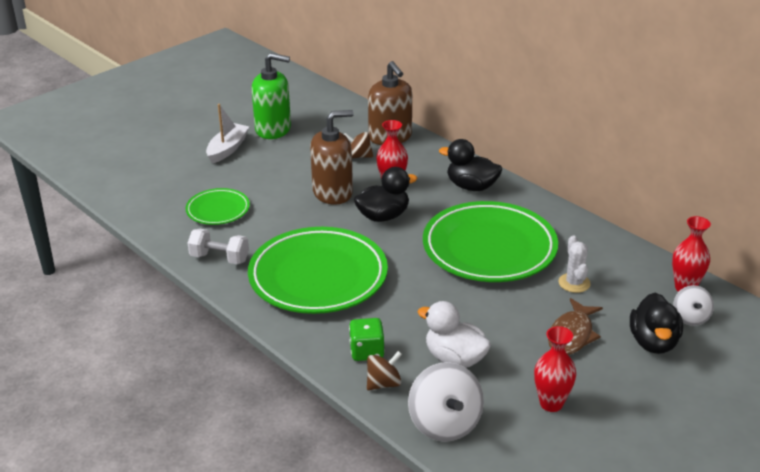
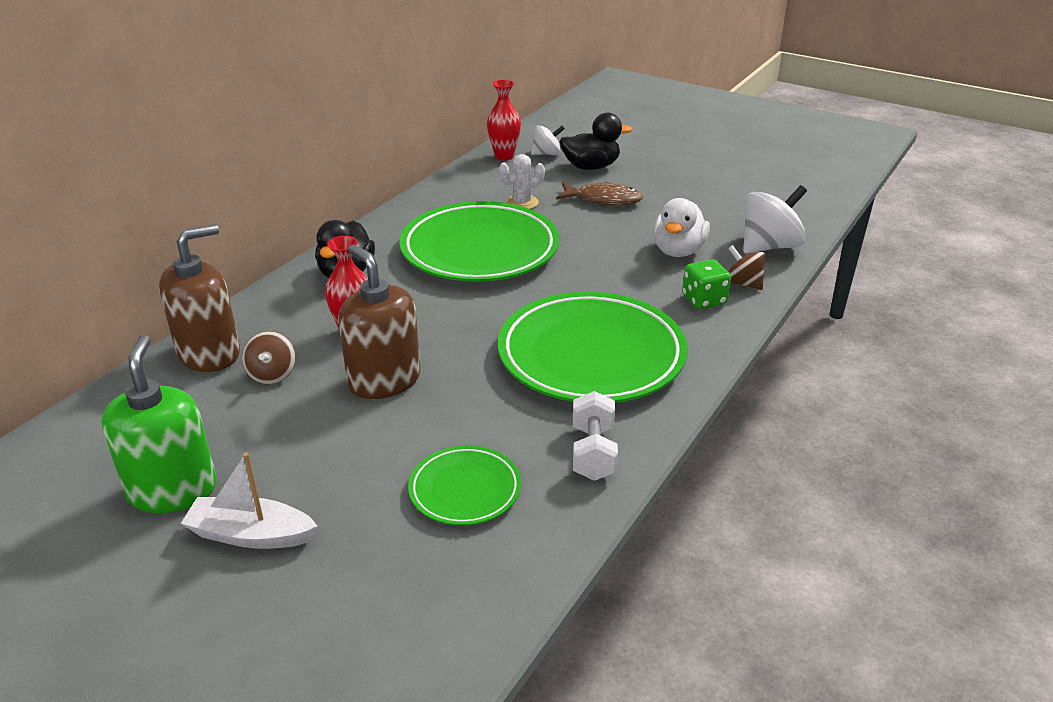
camera: 105 degrees left, 0 degrees up
(383, 216) = (435, 328): black duck -> none
(551, 404) = (703, 203): red vase -> none

